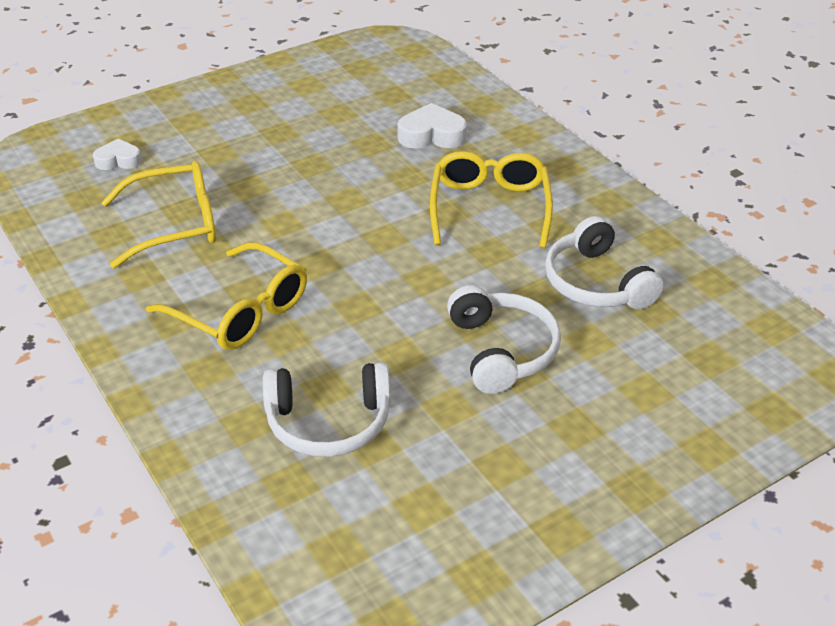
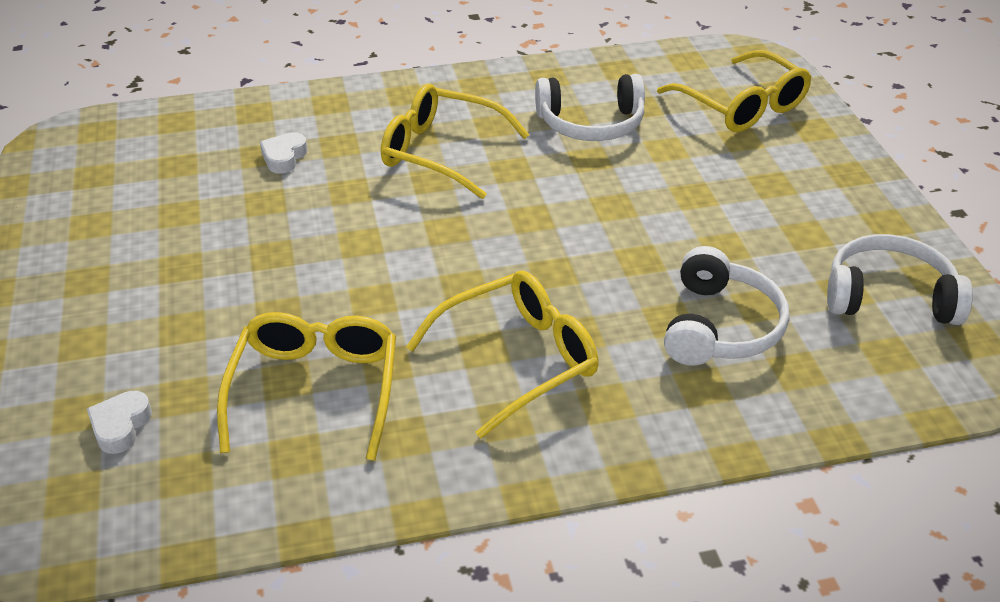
camera: 70 degrees left, 0 degrees up
(431, 135) = (284, 157): white heart -> white heart, size x0.65
(502, 351) = (660, 198): white headphones -> white headphones (889, 296)
(710, 383) = (742, 106): none -> yellow glasses

